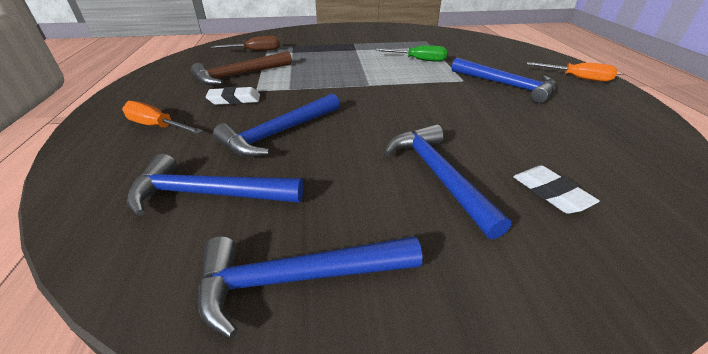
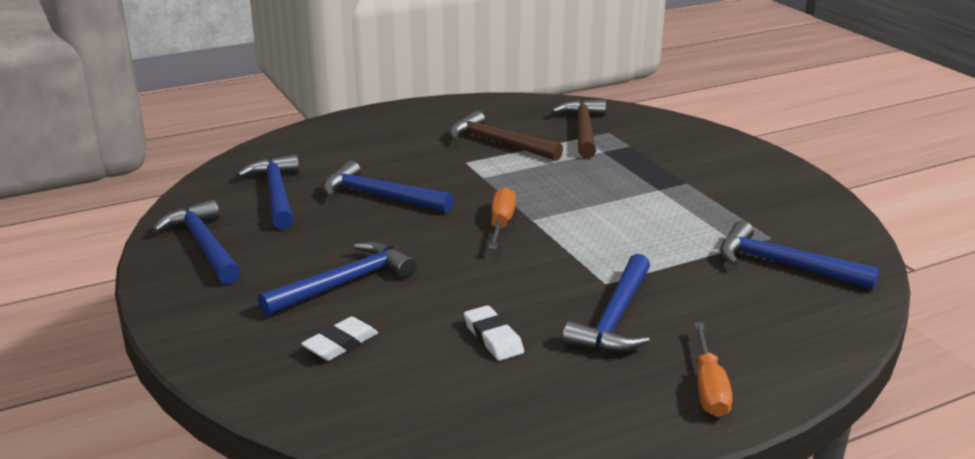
camera: 70 degrees right, 10 degrees down
(157, 126) = (361, 144): orange screwdriver -> orange screwdriver (501, 224)
(234, 99) = (435, 158): white eraser -> white eraser (493, 338)
(256, 51) = (583, 130): brown screwdriver -> brown hammer
(419, 60) = (661, 242): green screwdriver -> none
(454, 44) = (784, 265): none -> blue hammer

